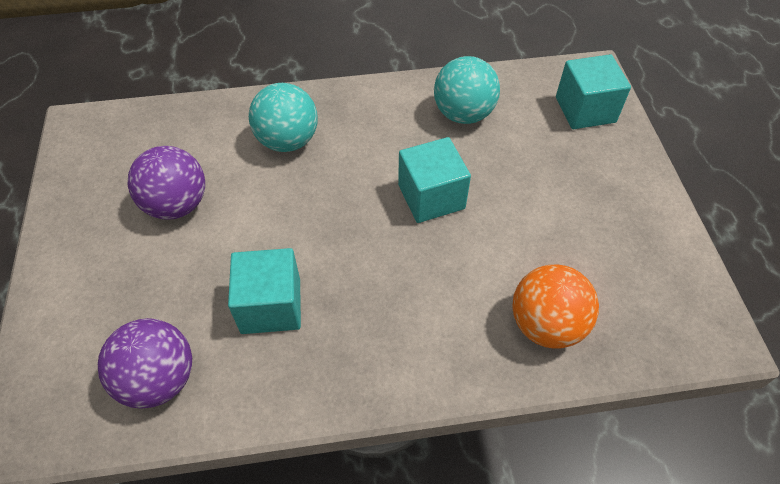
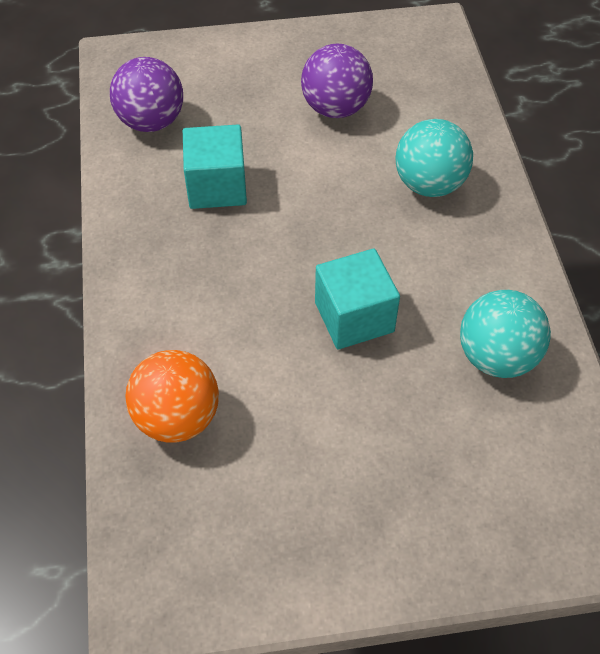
camera: 90 degrees right, 0 degrees up
(585, 110) = (528, 513): turquoise cube -> none

